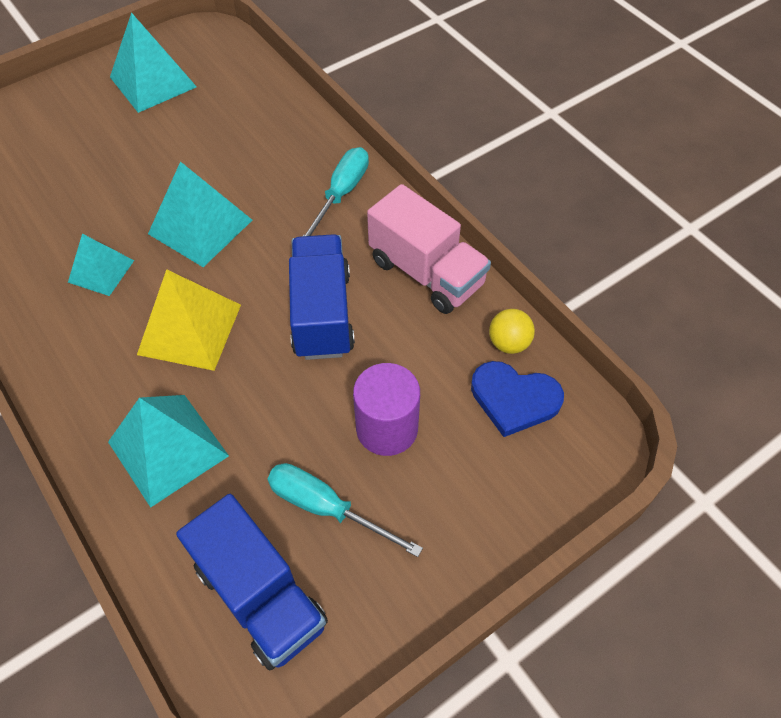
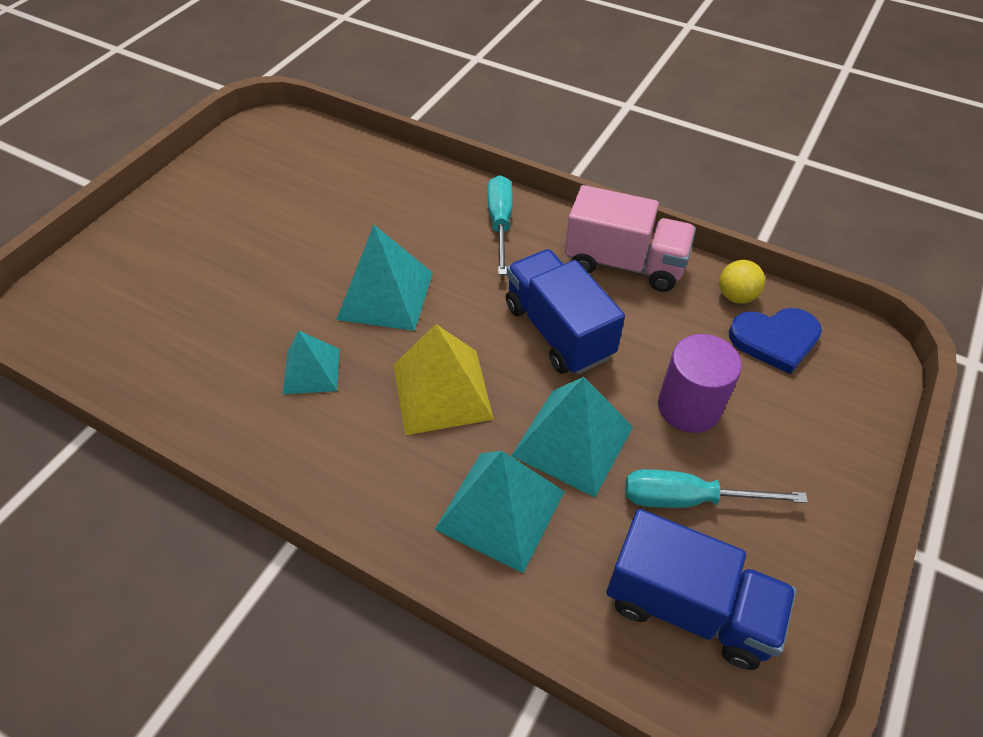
camera: 25 degrees left, 5 degrees down
(153, 82) = (243, 182): turquoise pyramid -> turquoise pyramid (572, 441)

